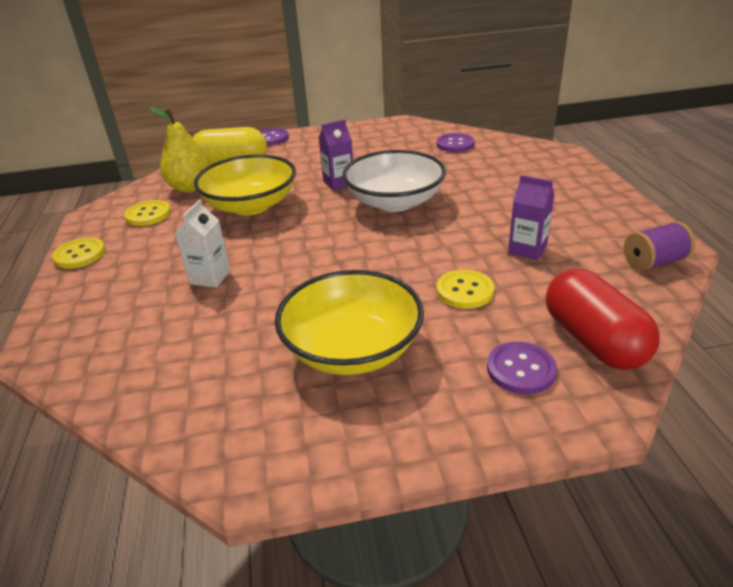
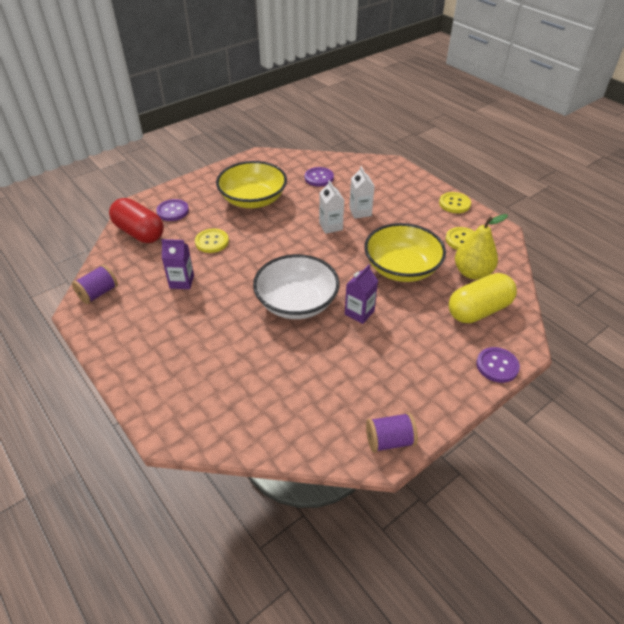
camera: 150 degrees right, 10 degrees up
(273, 268) = (330, 226): none -> white carton
(391, 125) = (389, 440): none -> purple spool
(455, 144) = (289, 413): purple button -> purple button (319, 178)

